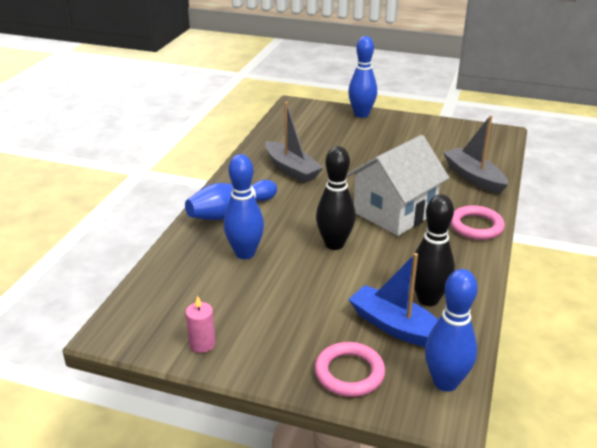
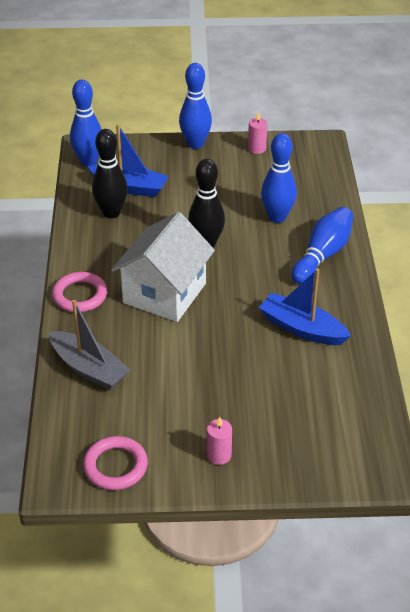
camera: 160 degrees right, 10 degrees up
(291, 169) = (302, 328): grey boat -> blue boat
(349, 373) = (152, 153): pink ring -> pink ring (115, 466)
(361, 114) = (273, 471): blue bowling pin -> blue bowling pin (195, 144)
(392, 125) = (219, 455): none -> pink candle

